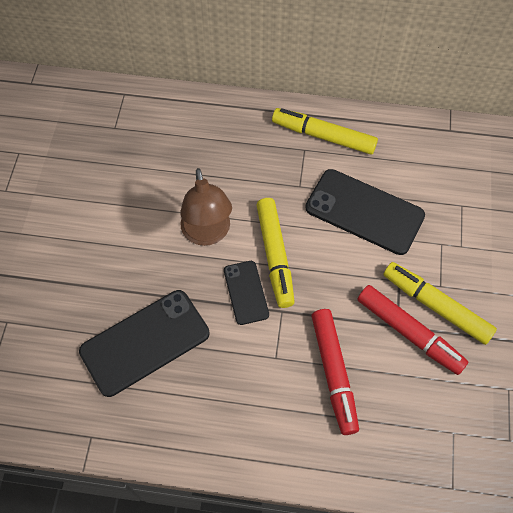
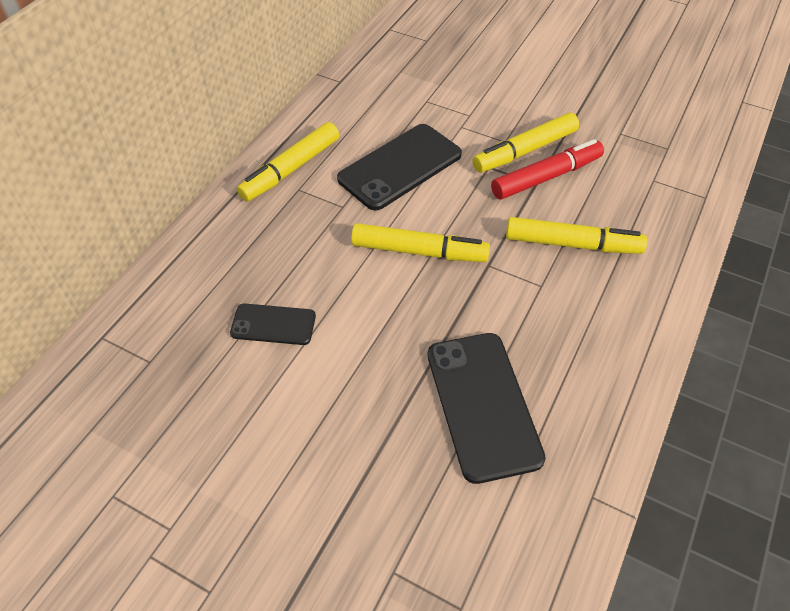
camera: 70 degrees left, 10 degrees down
(207, 234) = (362, 304): brown lamp -> none
(246, 292) = (454, 289): black phone -> black phone (273, 324)
(334, 373) = (572, 244): red marker -> yellow marker

